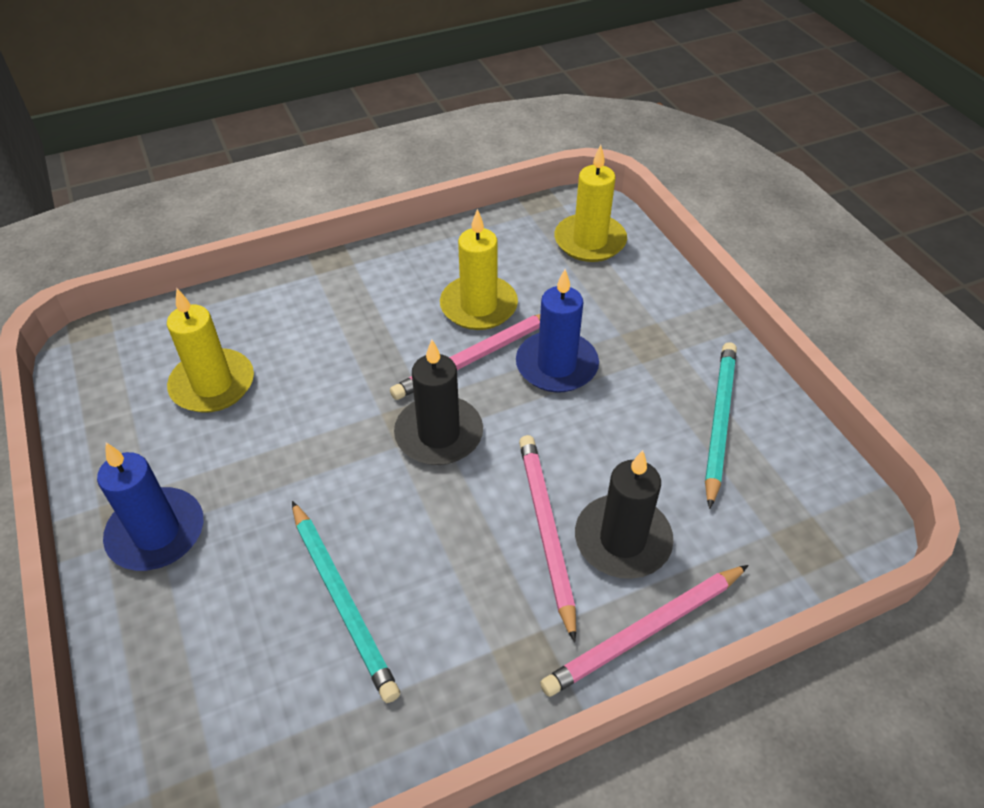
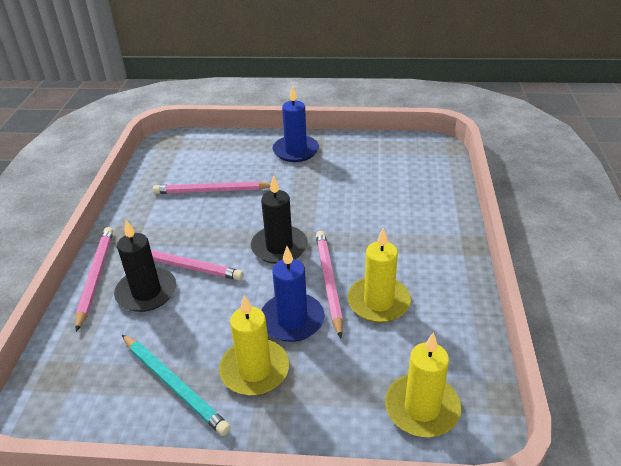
camera: 120 degrees right, 10 degrees down
(212, 384) = (380, 178): yellow candle -> yellow candle (254, 370)
(342, 601) = (212, 191): turquoise pencil -> pink pencil

